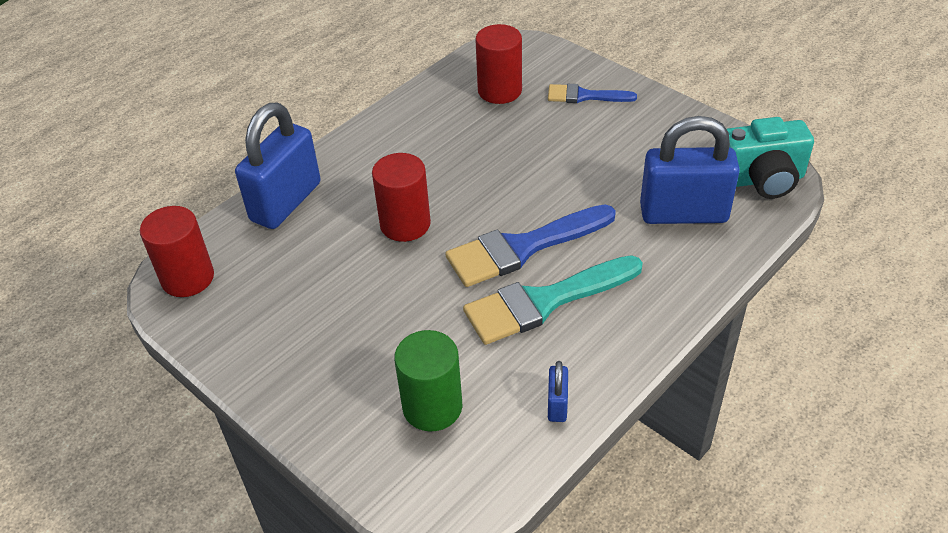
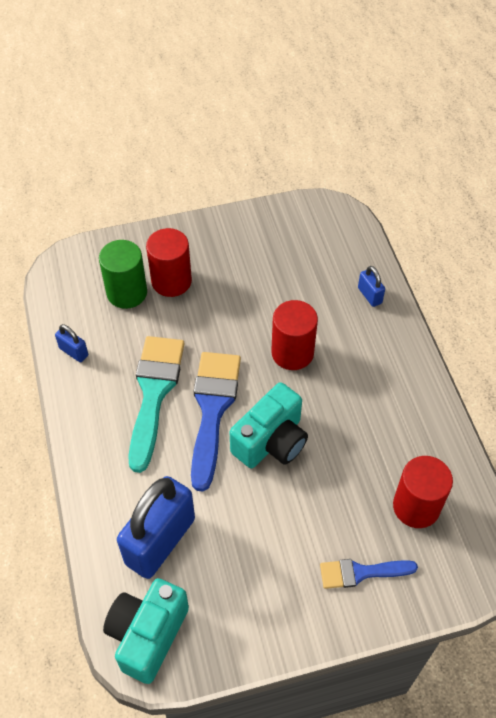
camera: 120 degrees right, 10 degrees up
(188, 278) = (330, 220): red cylinder -> red cylinder (171, 281)
(286, 202) = (369, 295): blue padlock -> blue padlock, size x0.43
(519, 193) = (271, 441): none -> turquoise camera
(584, 96) = (361, 572): blue brush -> blue brush turned 135 degrees counterclockwise

